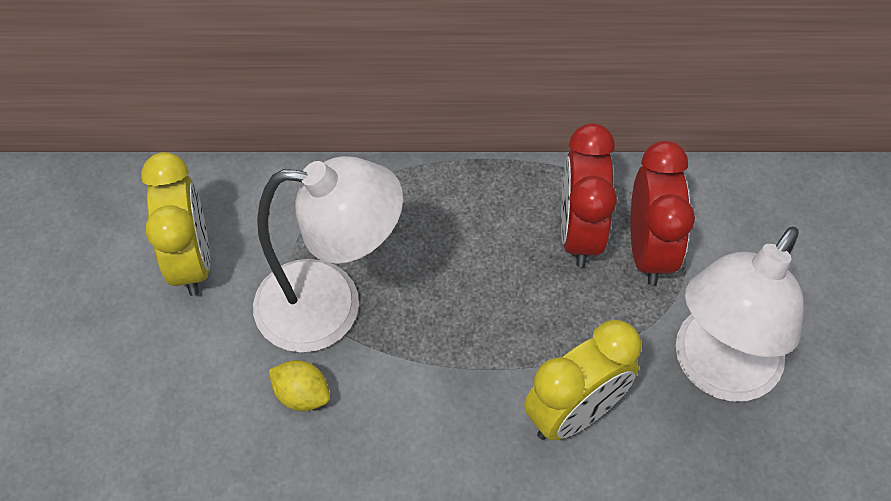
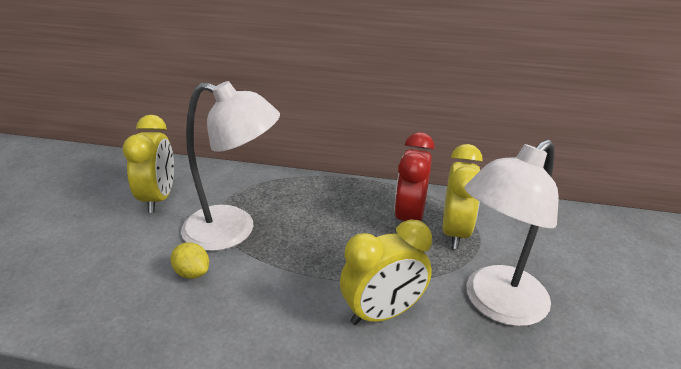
camera: 10 degrees right, 25 degrees down
(649, 250) = (455, 232): red clock -> yellow clock

